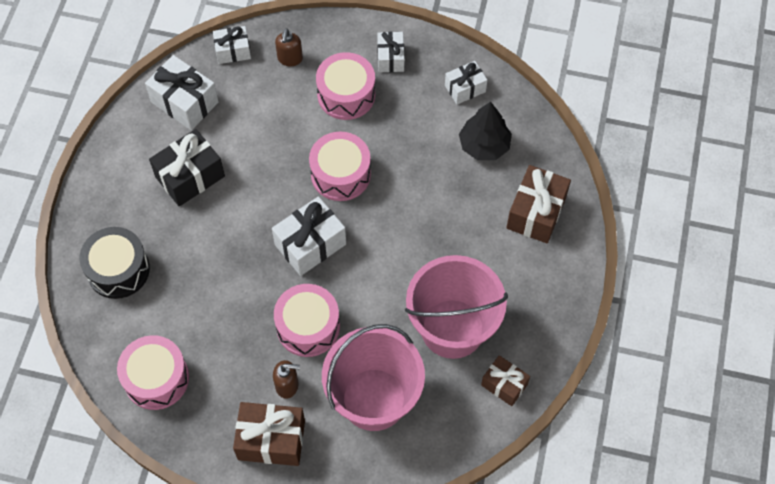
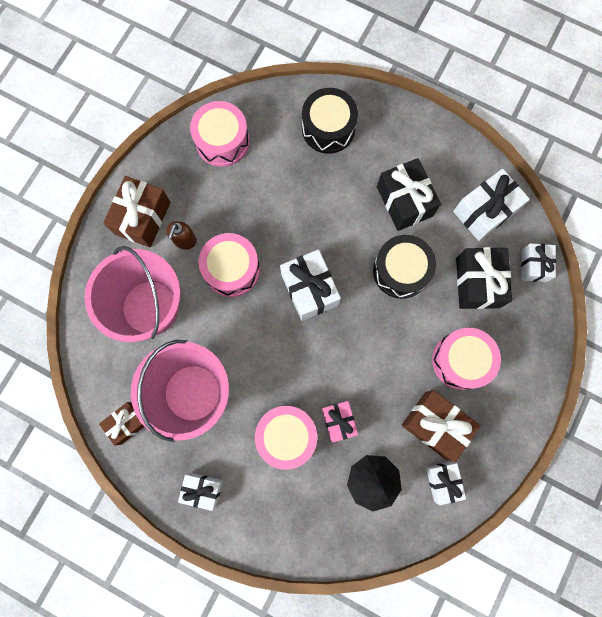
camera: 105 degrees right, 15 degrees up
(263, 95) = (477, 283): none -> black gift
(268, 164) = (401, 271): none -> black drum
(290, 59) = (514, 317): brown soap dispenser -> none
(340, 174) = (374, 333): pink drum -> pink drum (286, 436)
(390, 58) = (495, 415): white gift -> white gift (202, 489)
(437, 186) = (338, 421): none -> pink gift
(536, 213) = (286, 509): brown gift -> brown gift (435, 425)

